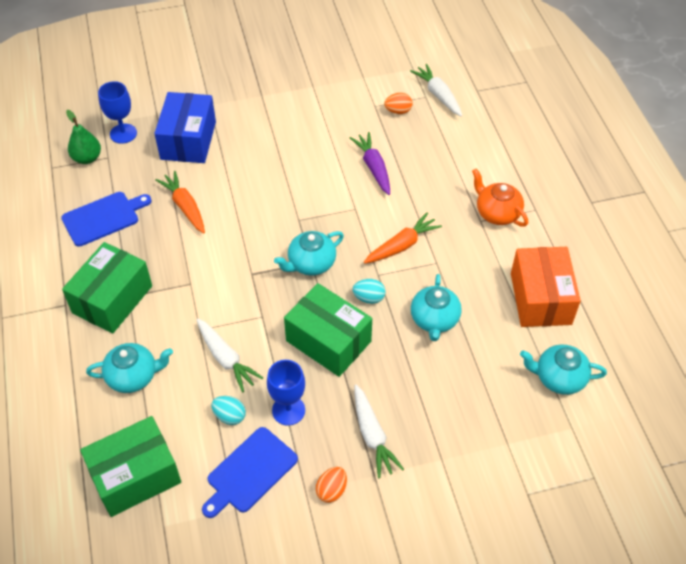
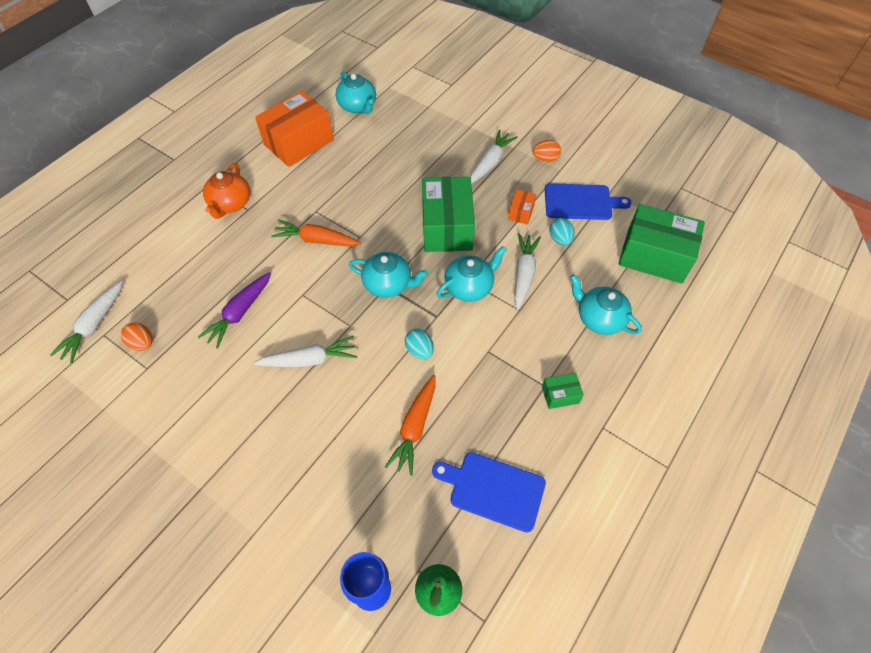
camera: 130 degrees left, 5 degrees up
(112, 299) = (560, 395): green box -> green box, size x0.44
(188, 140) = (326, 504): blue box -> none
(288, 410) = (521, 212): blue goblet -> orange box
(294, 183) = (309, 360): none -> white carrot
(369, 298) = (387, 228): turquoise egg -> turquoise egg (419, 350)
(434, 320) = (370, 183): turquoise teapot -> turquoise teapot (469, 287)

